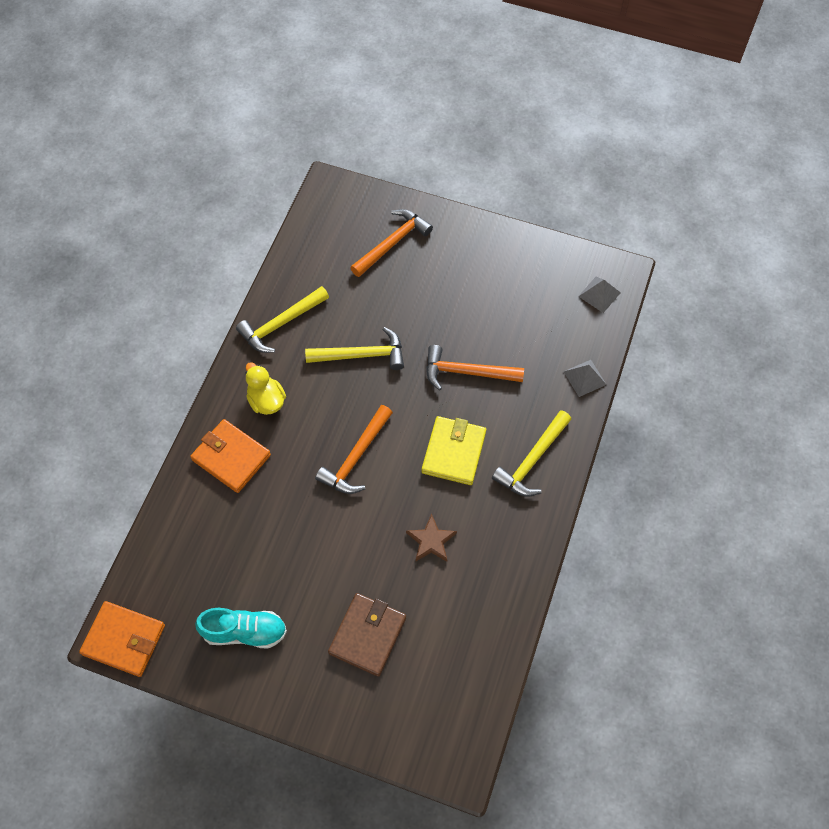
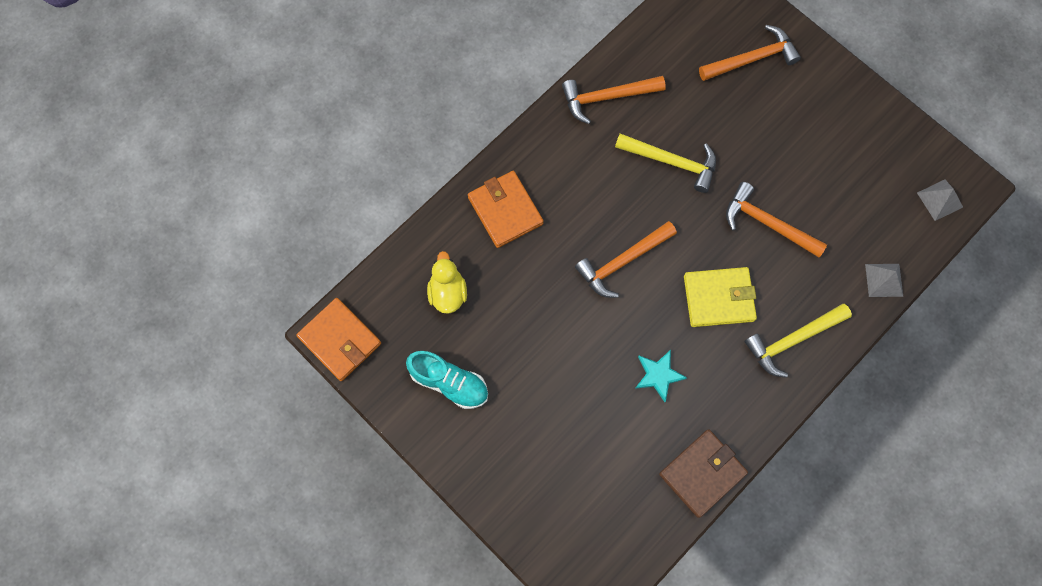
camera: 25 degrees right, 10 degrees up
(266, 400) = (561, 169): yellow duck -> yellow duck (448, 292)
(281, 324) = (607, 98): yellow hammer -> orange hammer
(367, 635) = (559, 438): brown wallet -> brown wallet (702, 473)
(431, 541) = (658, 375): brown star -> turquoise star
(453, 452) = (718, 298): yellow wallet -> yellow wallet turned 45 degrees clockwise

